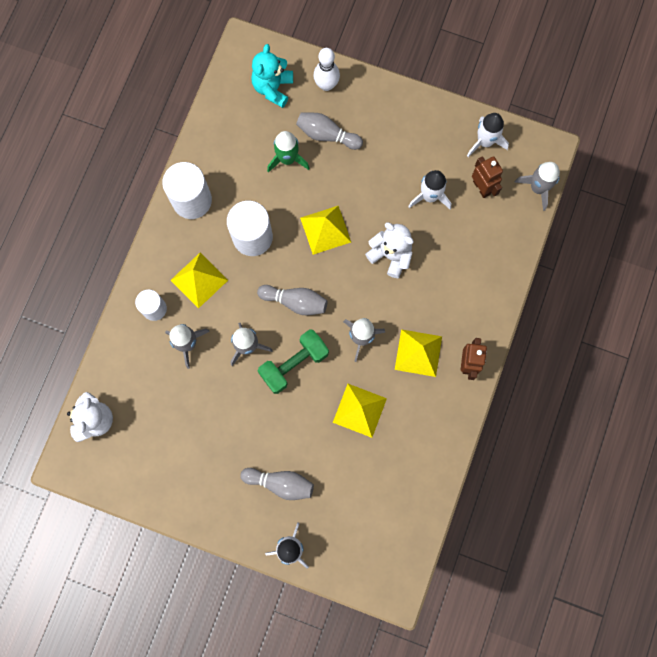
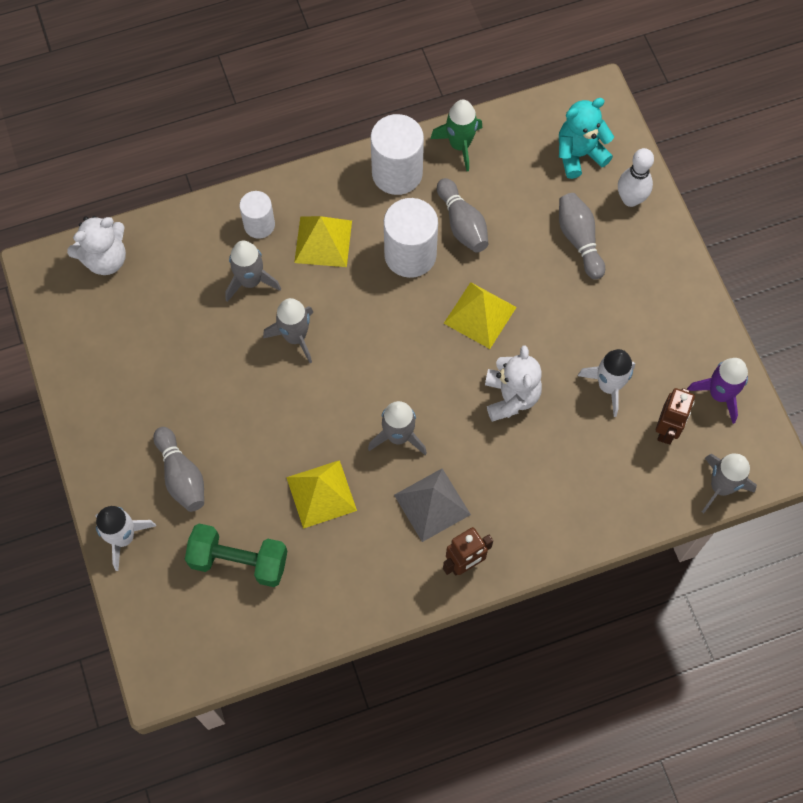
camera: 50 degrees right, 10 degrees down
(287, 159) = (520, 224): green rocket -> green rocket (460, 145)
(294, 364) = (315, 393): green dumbbell -> green dumbbell (239, 561)
(295, 302) = (380, 345): grey bowling pin -> grey bowling pin (462, 224)
(418, 353) = (432, 504): yellow pyramid -> grey pyramid
(485, 141) = (719, 394): white rocket -> purple rocket

